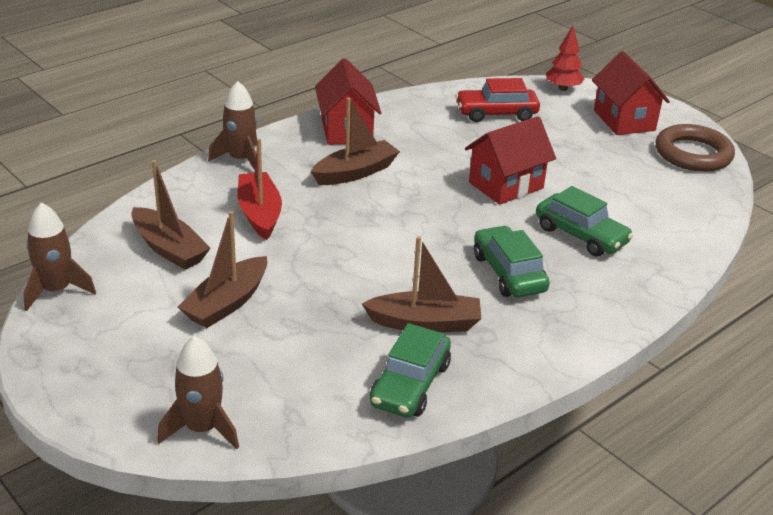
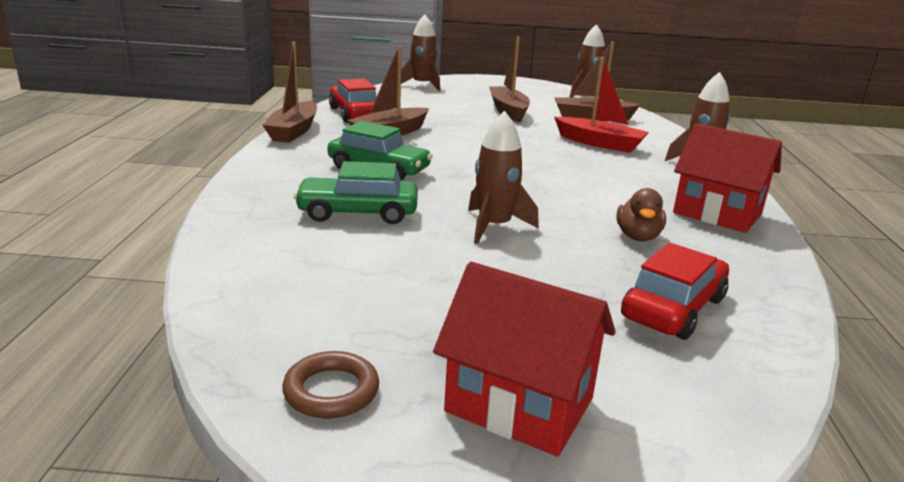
camera: 135 degrees right, 10 degrees down
(355, 172) = (619, 186): brown boat -> brown boat (294, 131)
(410, 384) = (354, 114): green car -> red car
(432, 142) = (638, 237): none -> brown duck
(506, 185) = (494, 227): red house -> brown rocket
(563, 88) = (714, 425): red tree -> none
(693, 154) = (331, 391): brown ring -> brown ring, size x0.56

